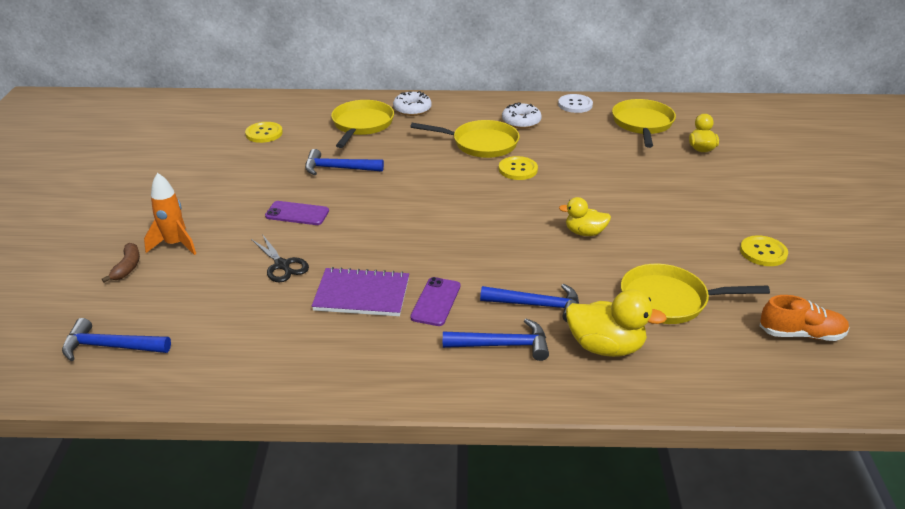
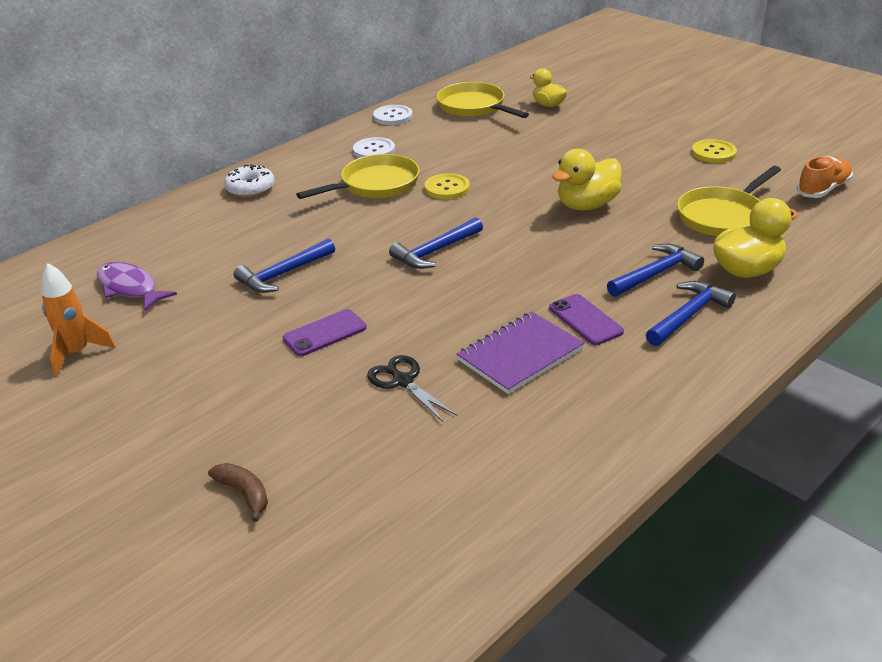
camera: 45 degrees left, 0 degrees up
(111, 346) = (386, 565): blue hammer -> blue hammer (435, 251)
(175, 244) = (253, 439): orange rocket -> orange rocket (77, 353)
(264, 133) = (130, 288): yellow button -> purple fish
(282, 265) = (403, 381): black scissors -> black scissors turned 135 degrees counterclockwise
(362, 125) = (227, 226): yellow pan -> none
(521, 121) = (374, 150): white donut -> white button
(584, 232) = (587, 205): yellow duck -> yellow duck, size x1.55

